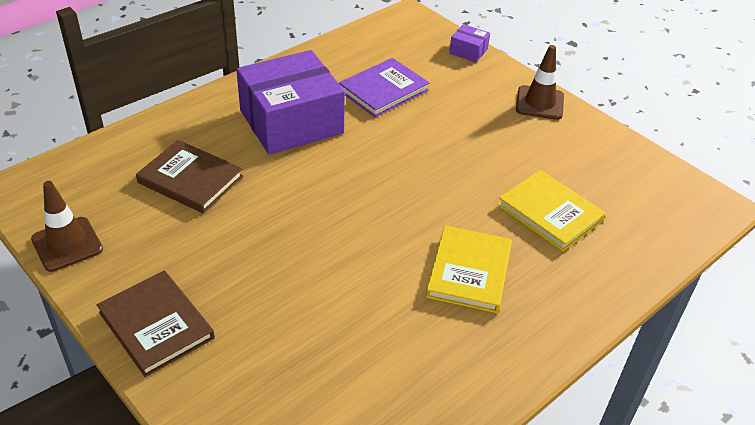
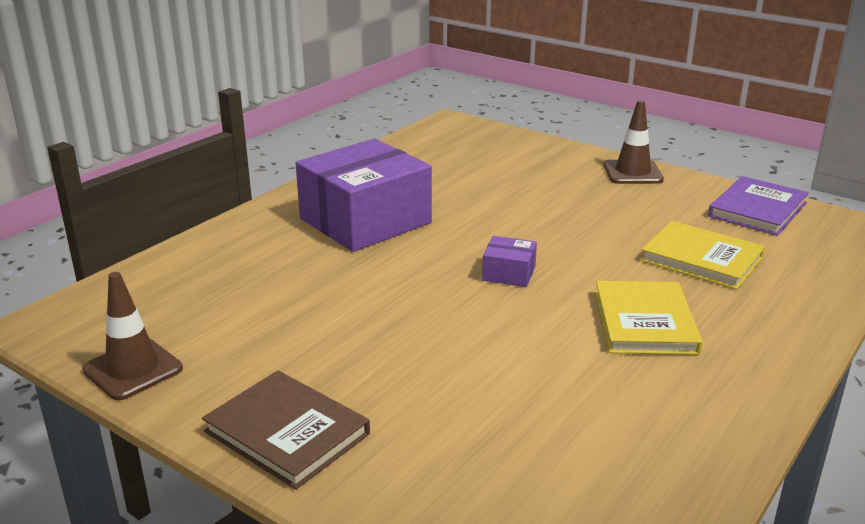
camera: 10 degrees left, 15 degrees down
(190, 179) = (267, 286): brown book -> none
(383, 90) = (457, 182): purple book -> purple book (757, 210)
(468, 51) = (531, 142): purple box -> purple box (509, 273)

